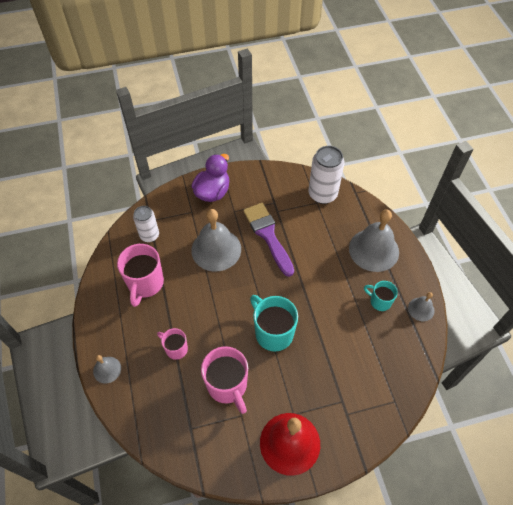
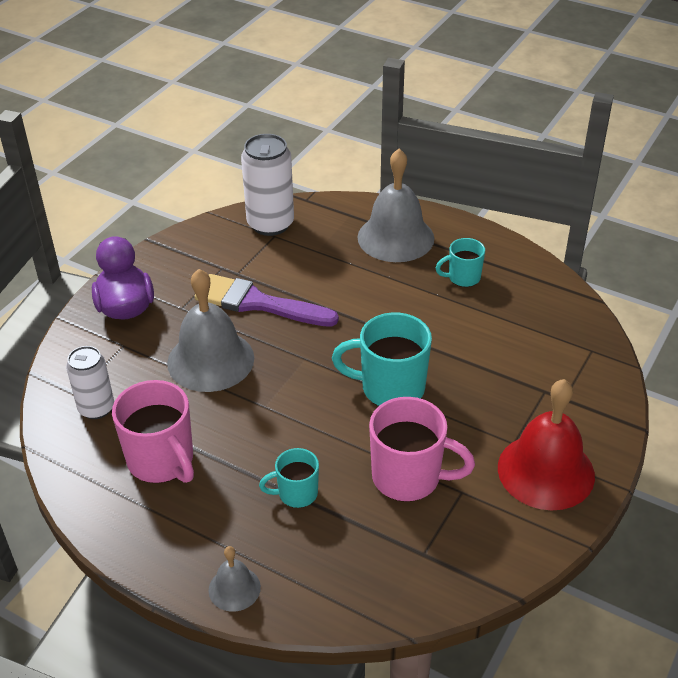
camera: 45 degrees left, 15 degrees down
(176, 349) = (296, 493): pink mug -> turquoise mug
(421, 309) = (510, 255): grey bell -> none

